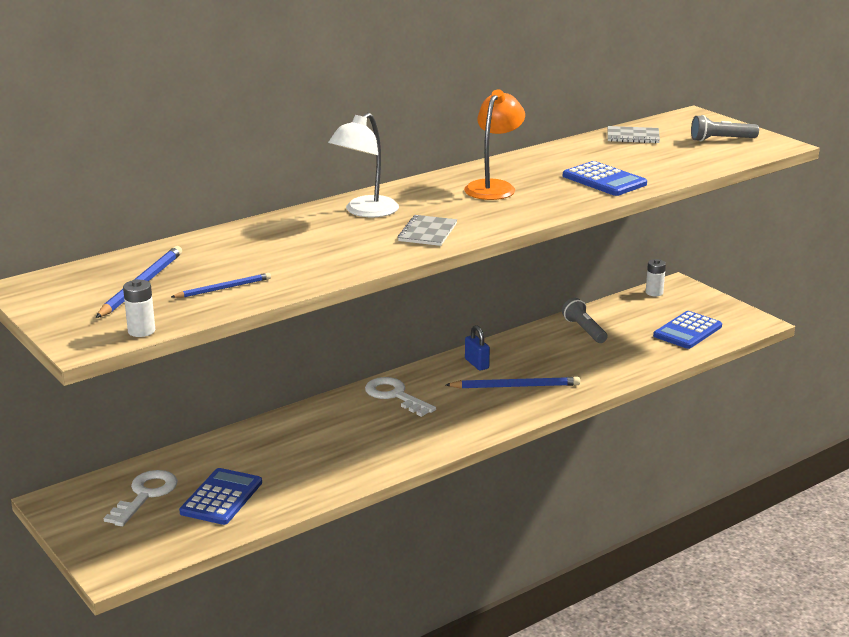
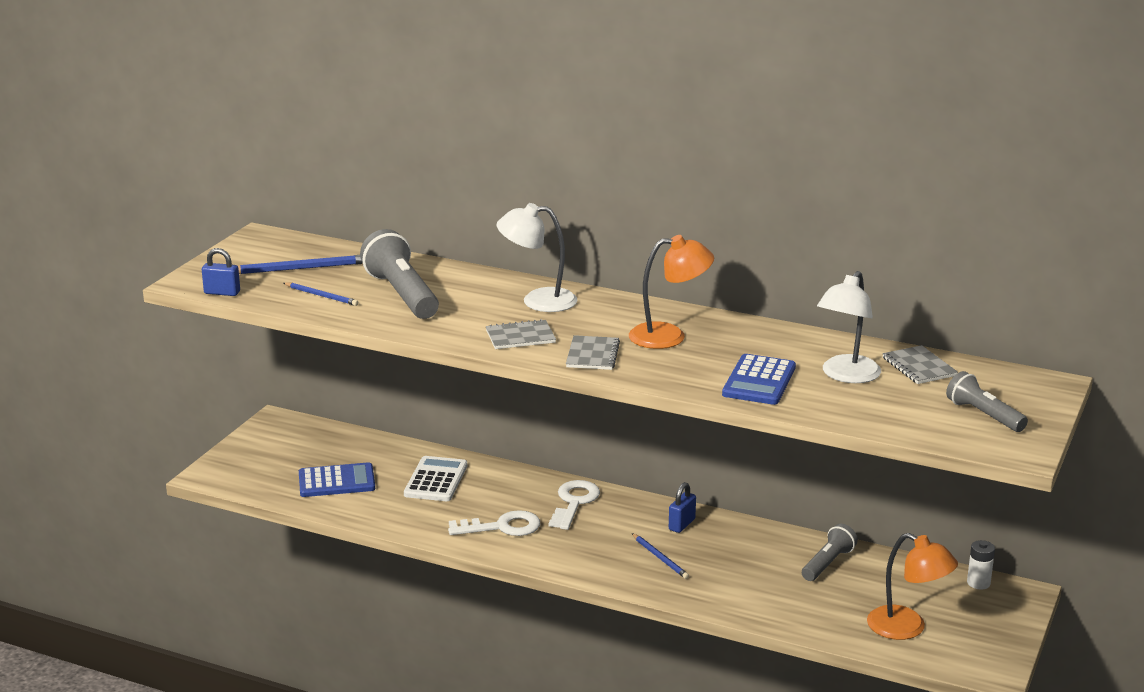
camera: 60 degrees right, 0 degrees up
(141, 331) = (222, 293): white battery -> blue padlock
(145, 495) = (313, 450): white key -> white key (502, 527)
(273, 256) = (402, 294): none -> grey flashlight
(283, 446) = (436, 480): none -> white calculator
(495, 217) = (592, 355): none -> grey notebook
(515, 386) = (660, 558): blue pencil -> blue pencil, size x0.62
(624, 156) = (846, 376): none -> white lamp
(687, 331) = (907, 628): blue calculator -> orange lamp

